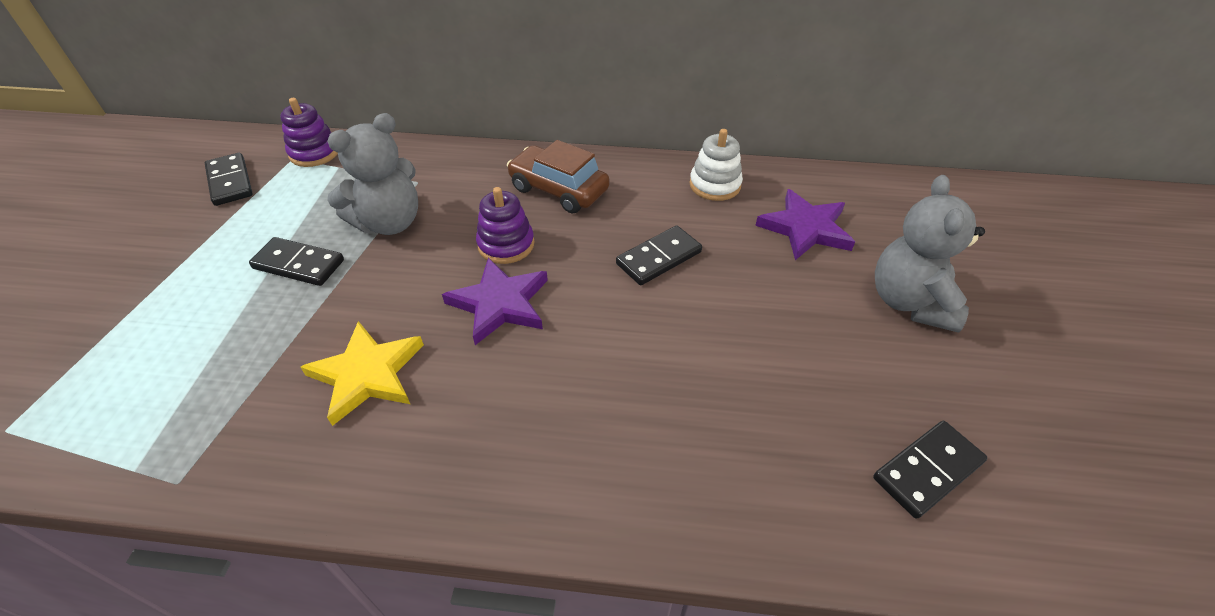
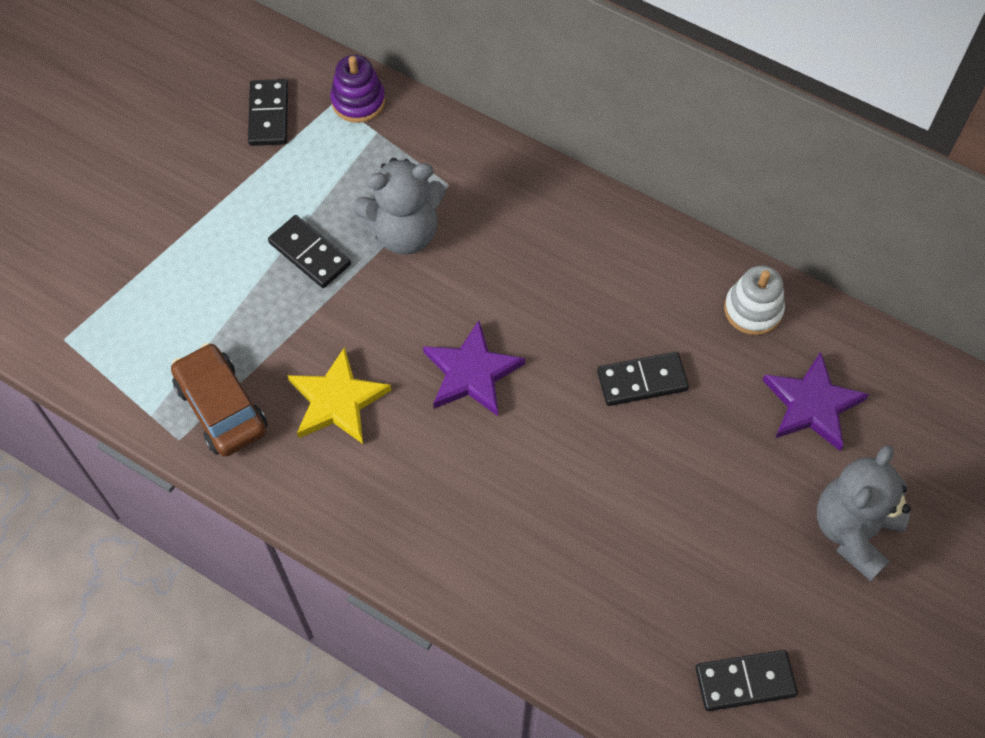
camera: 25 degrees right, 15 degrees up
(506, 244) = (504, 305): purple stacking toy -> none
(558, 189) = (586, 252): brown car -> brown car (221, 407)

